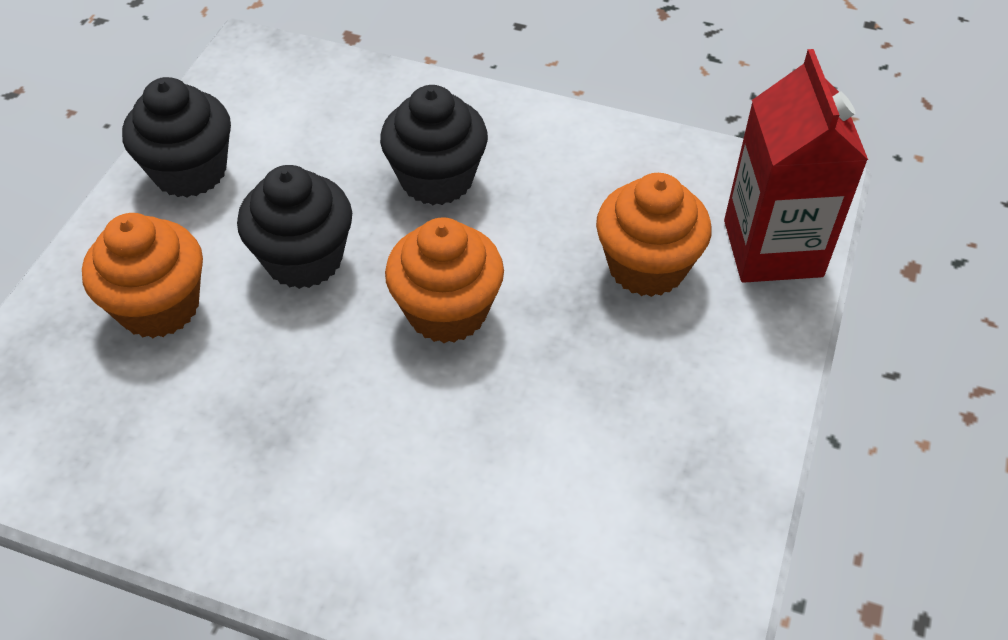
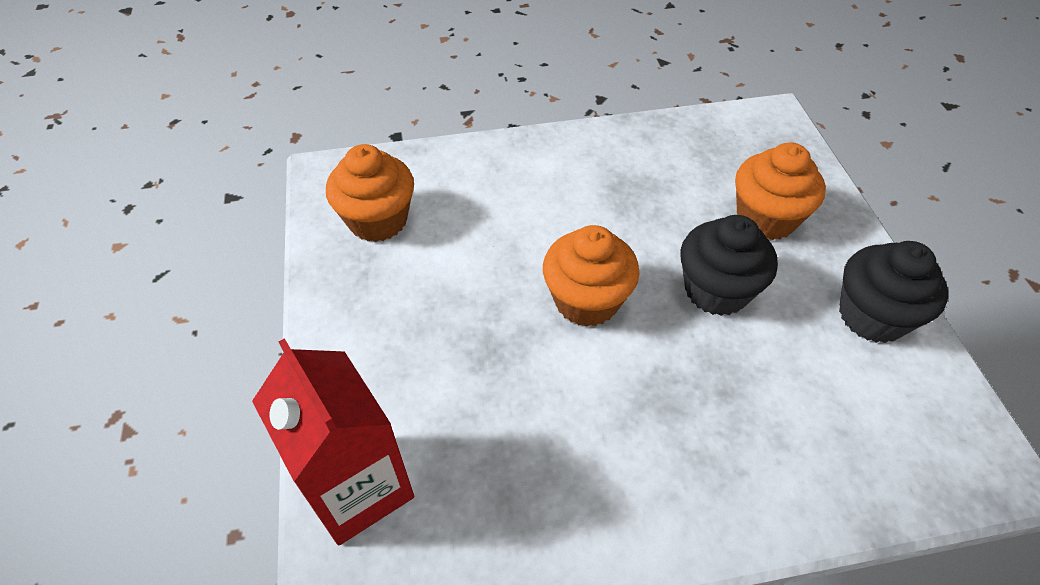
camera: 150 degrees right, 0 degrees up
(437, 179) = (689, 409): black cupcake -> none
(647, 267) = (461, 411): orange cupcake -> orange cupcake (378, 220)

